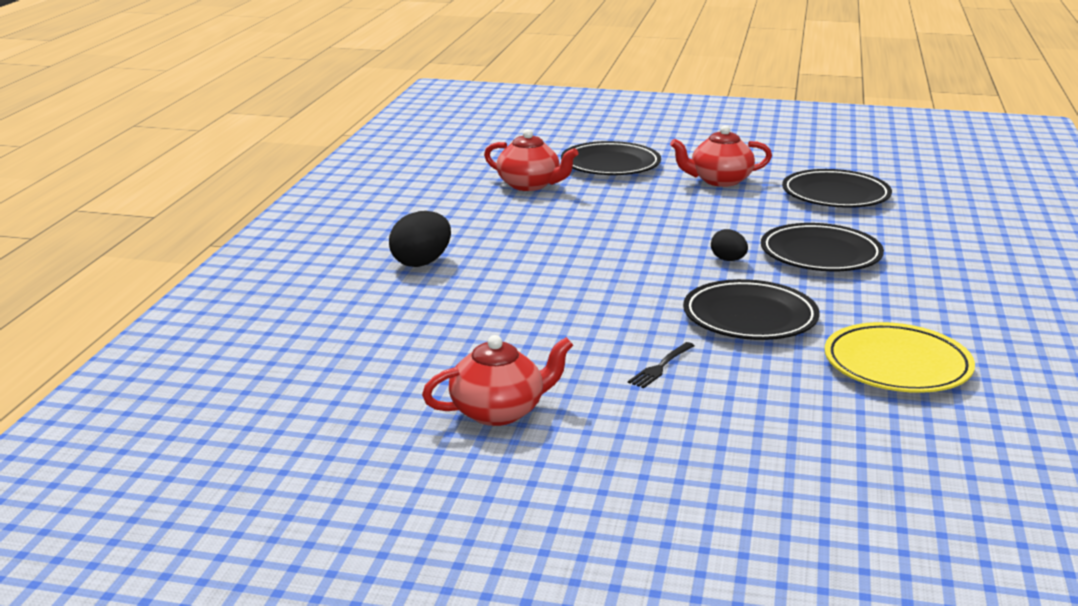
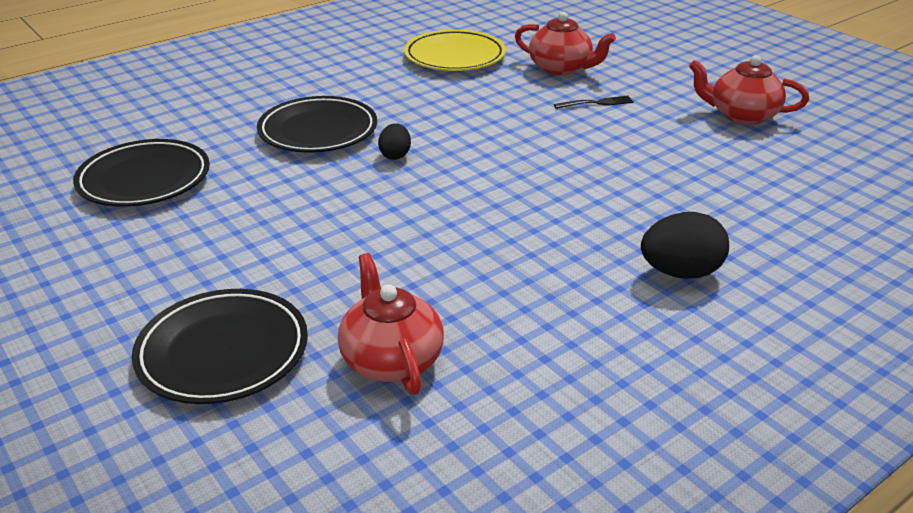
camera: 140 degrees left, 10 degrees up
(719, 180) = (182, 252): red teapot -> red teapot (561, 68)
(750, 317) = (478, 109): black plate -> none

